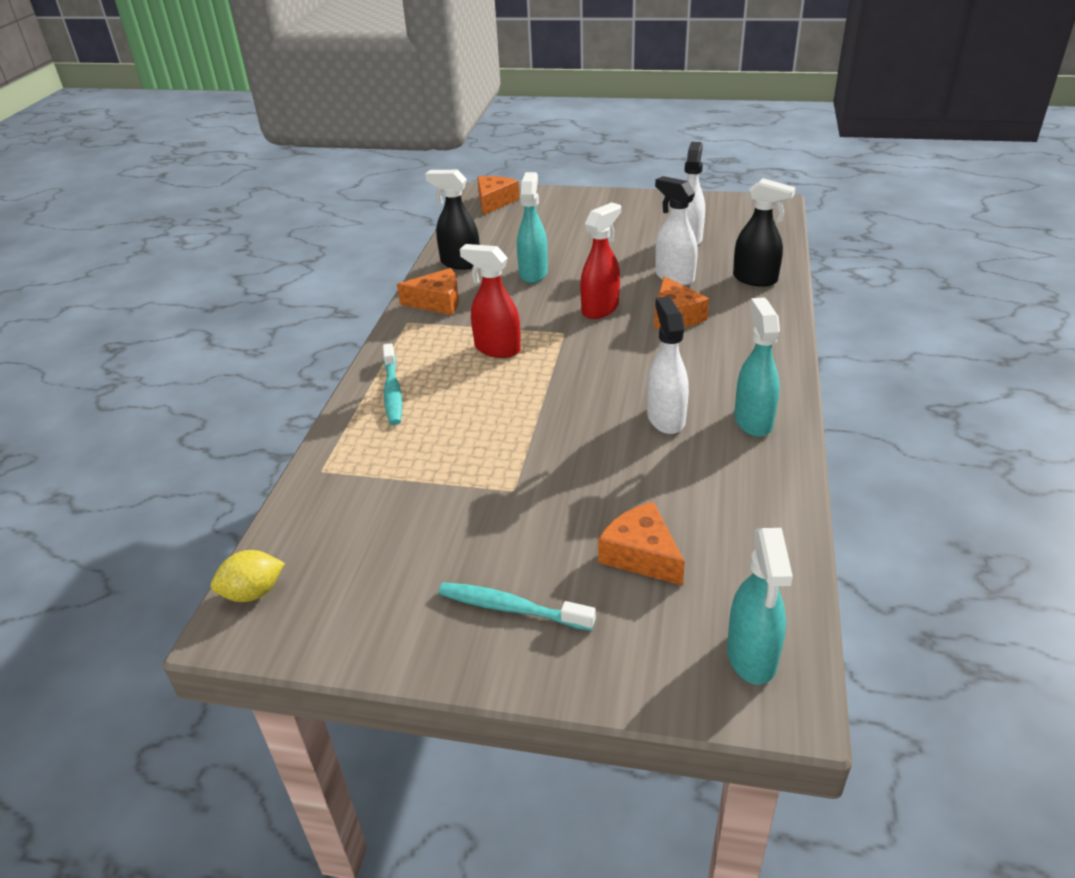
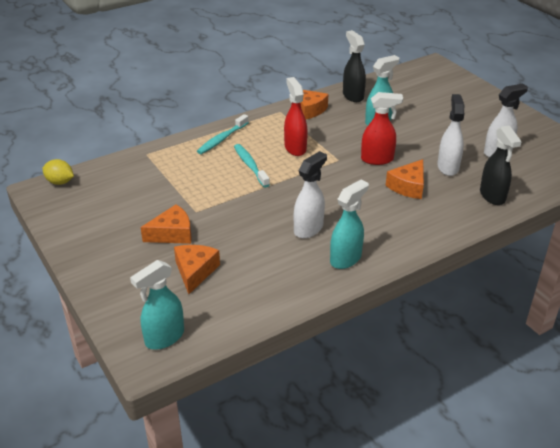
camera: 45 degrees right, 0 degrees up
(494, 202) = (429, 71): orange cheese -> orange cheese (172, 234)
(511, 608) = (120, 251): turquoise toothbrush -> turquoise toothbrush (250, 165)

